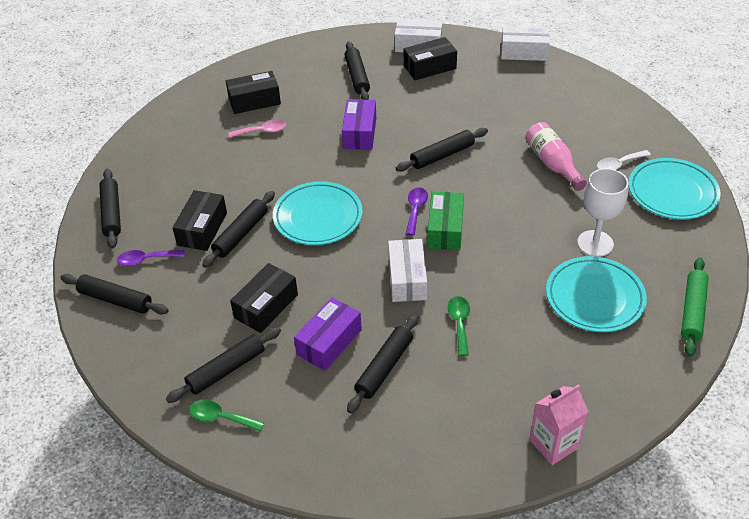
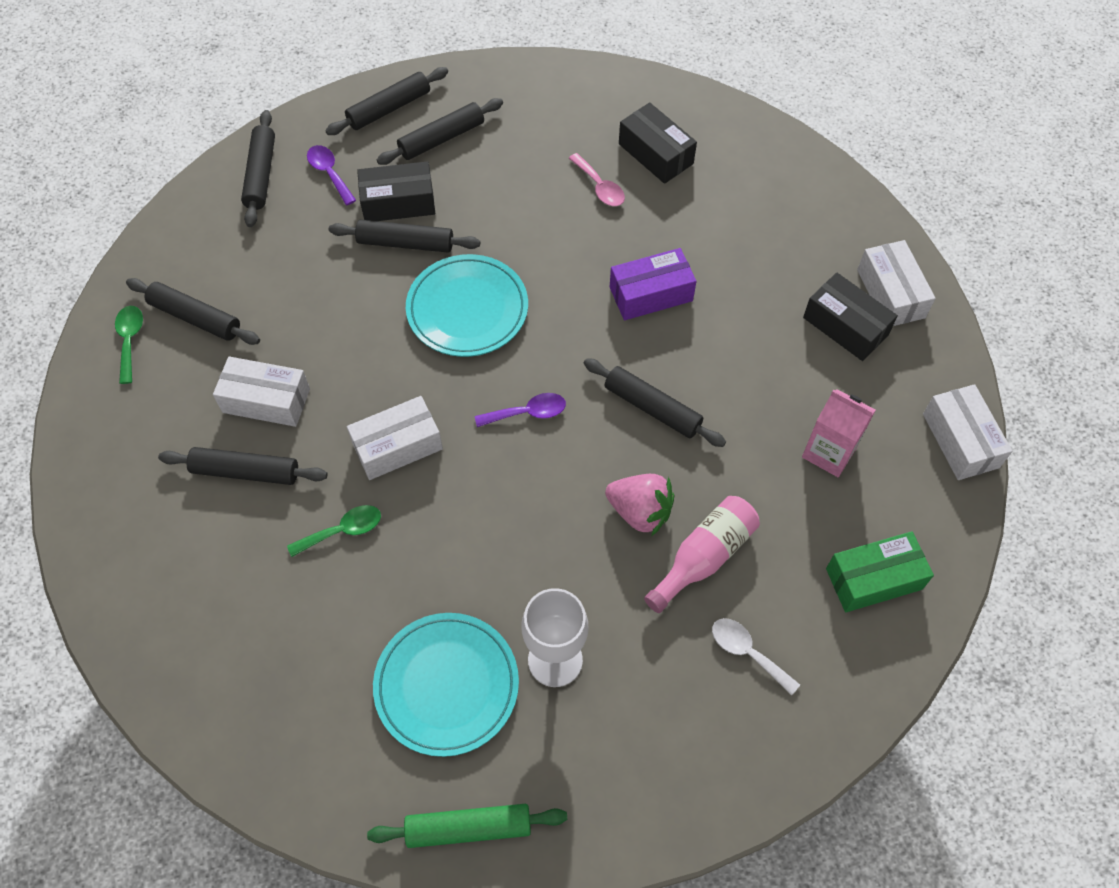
camera: 65 degrees right, 15 degrees up
(266, 306) = (300, 316): black box -> none
(329, 342) = (266, 400): purple box -> white box
(357, 76) = (772, 246): black rolling pin -> black rolling pin (442, 139)
(445, 229) = (504, 460): green box -> green box (873, 579)
(511, 180) = (640, 511): none -> pink strawberry
(553, 444) = (183, 696): pink carton -> pink carton (829, 452)
(672, 192) = (717, 748): turquoise plate -> none

